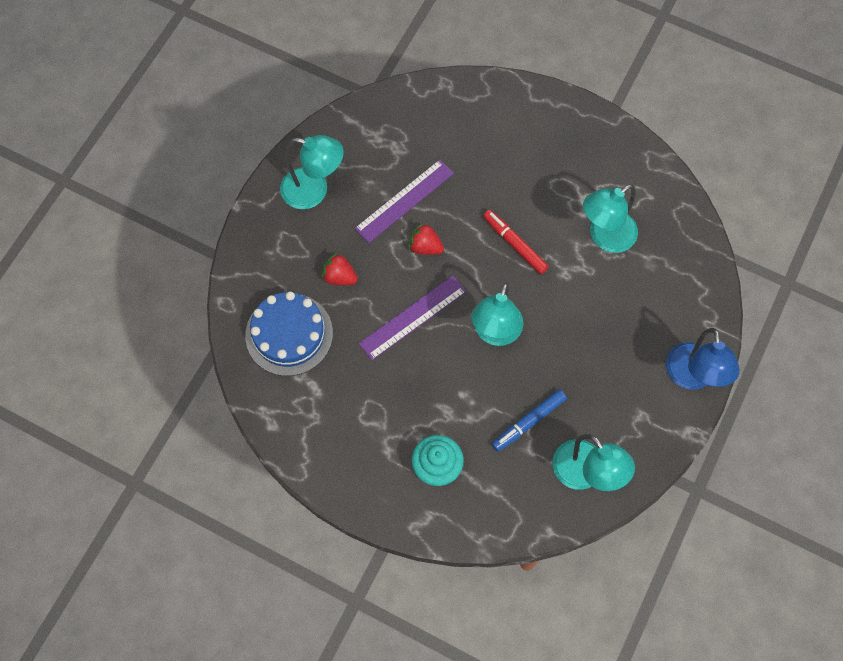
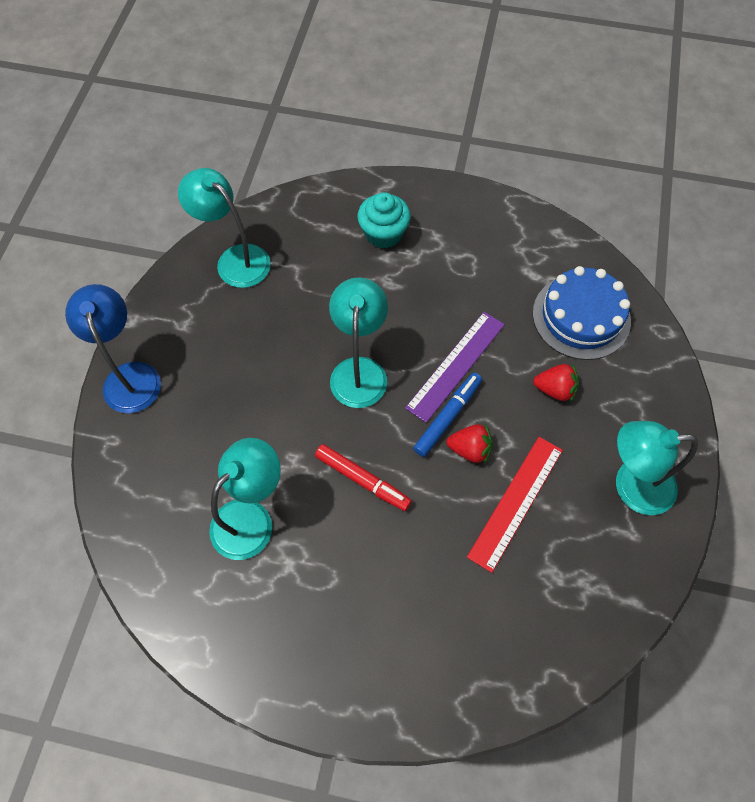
camera: 165 degrees right, 5 degrees down
(404, 201) = (516, 502): purple ruler -> red ruler
(528, 422) = (302, 292): blue marker -> blue marker (447, 417)

